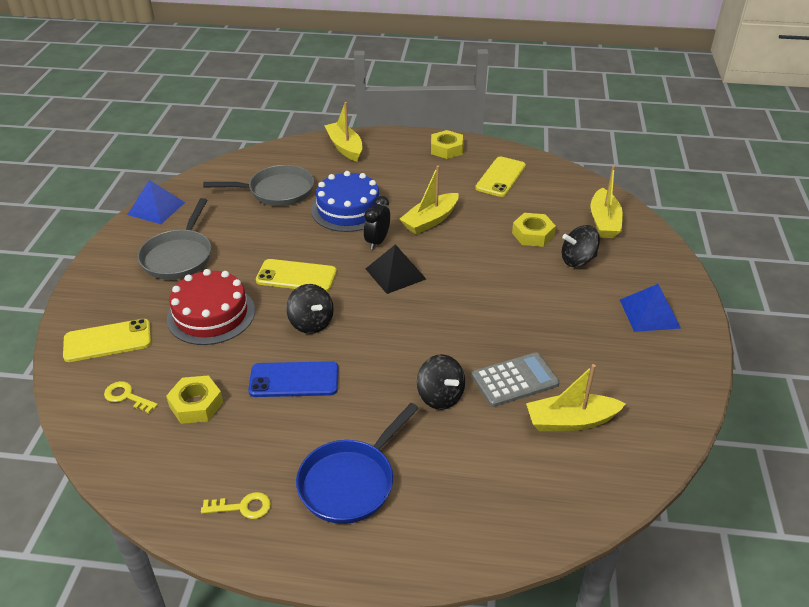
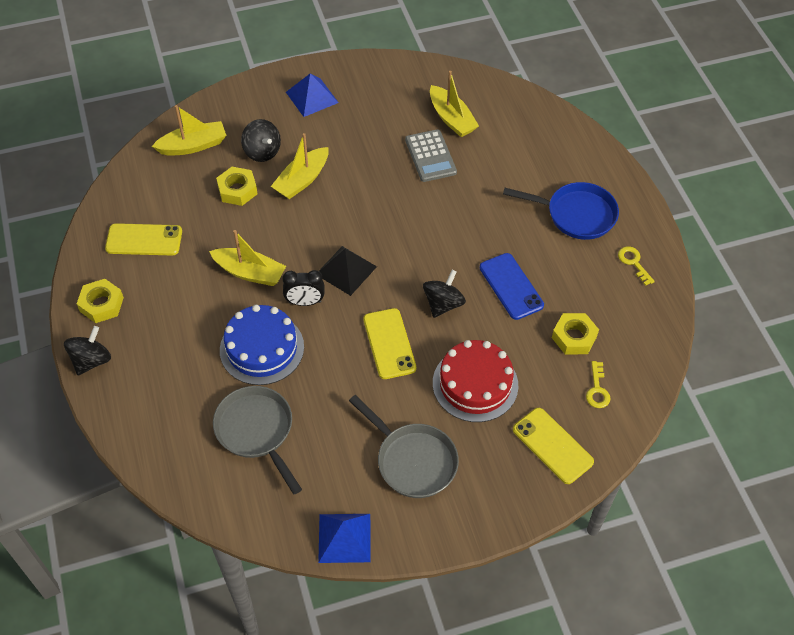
camera: 115 degrees left, 15 degrees up
(179, 256) = (413, 461): grey pan -> grey pan turned 60 degrees clockwise
(345, 147) = (134, 406): yellow boat -> yellow boat (302, 180)
(440, 396) = (472, 193): black spinning top -> black spinning top (91, 360)
(515, 380) = (430, 156): grey calculator -> grey calculator turned 150 degrees counterclockwise

